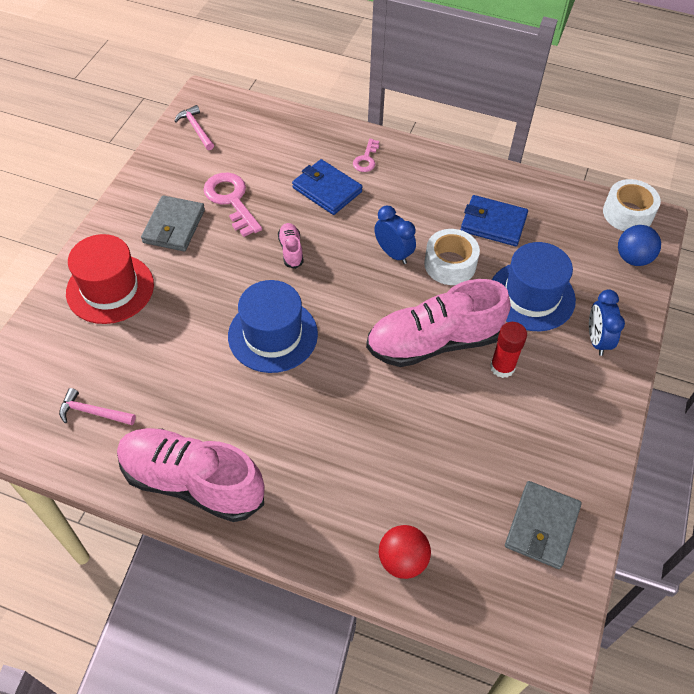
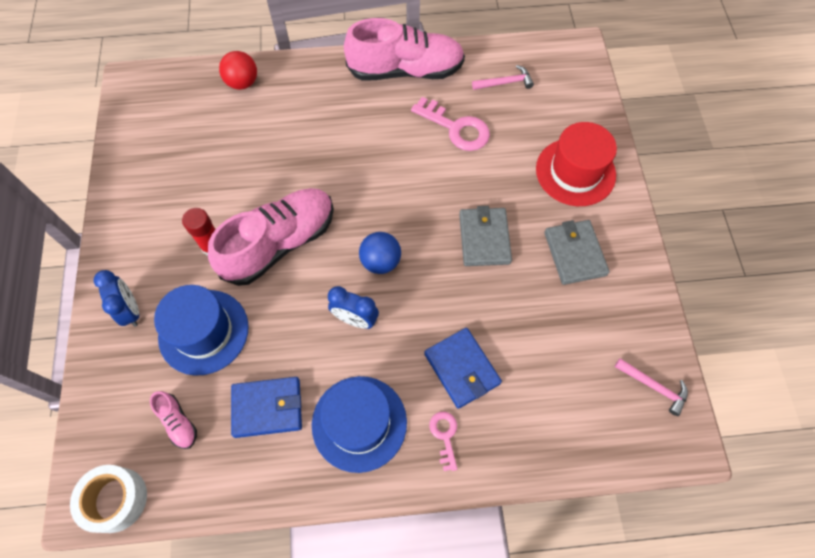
camera: 155 degrees right, 10 degrees up
(231, 200) = (546, 308): pink key -> pink key (456, 128)
(273, 335) = (417, 191): blue hat -> blue hat (359, 423)
(291, 250) = (452, 278): pink shoe -> pink shoe (178, 422)
(327, 190) = (462, 368): blue wallet -> blue wallet turned 45 degrees clockwise
(450, 264) = (295, 332): white tape -> none
(542, 526) = (152, 138): grey wallet -> grey wallet (484, 238)
(633, 258) = (104, 431): blue ball -> blue ball (380, 261)

